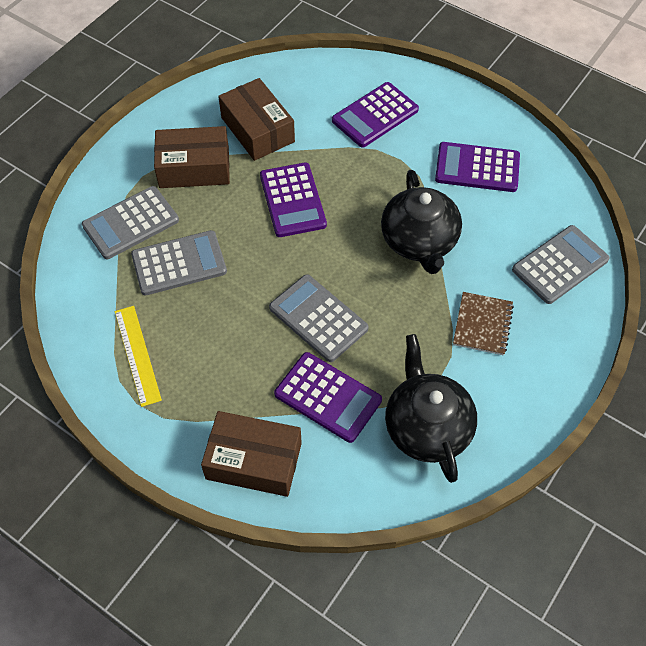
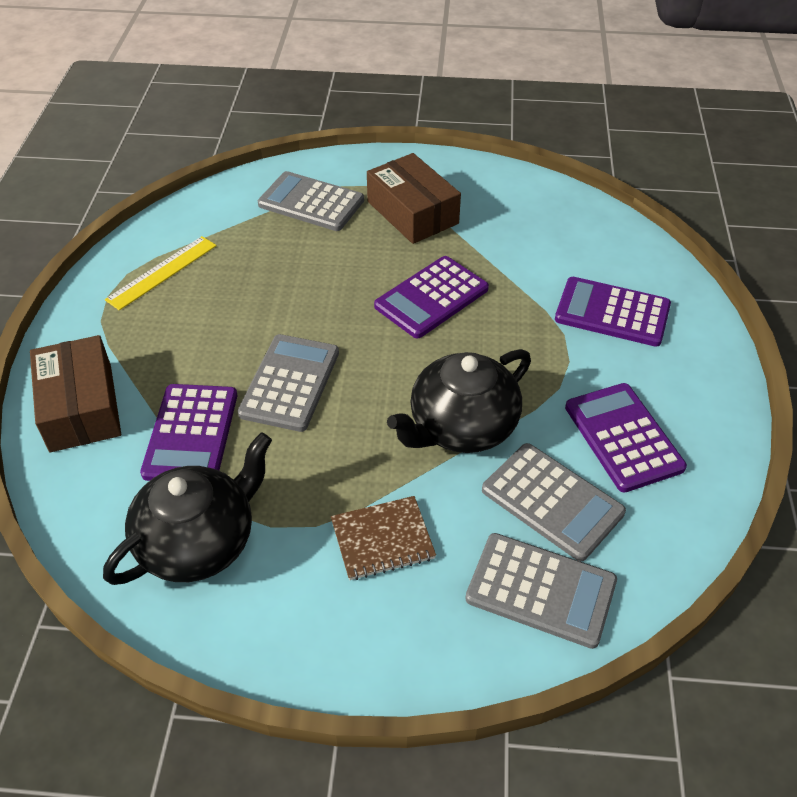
camera: 60 degrees right, 10 degrees down
(179, 263) = (287, 253): grey calculator -> grey calculator (552, 501)
(257, 129) = (502, 233): brown box -> none

